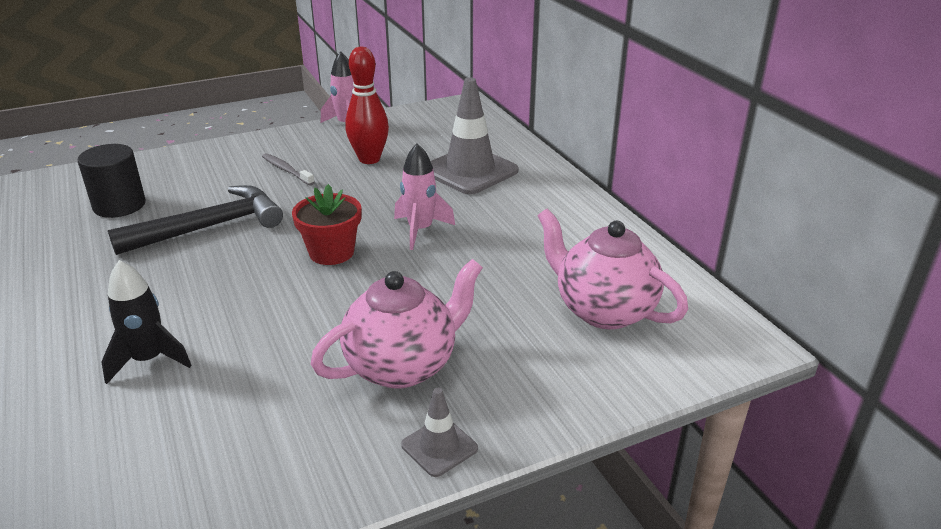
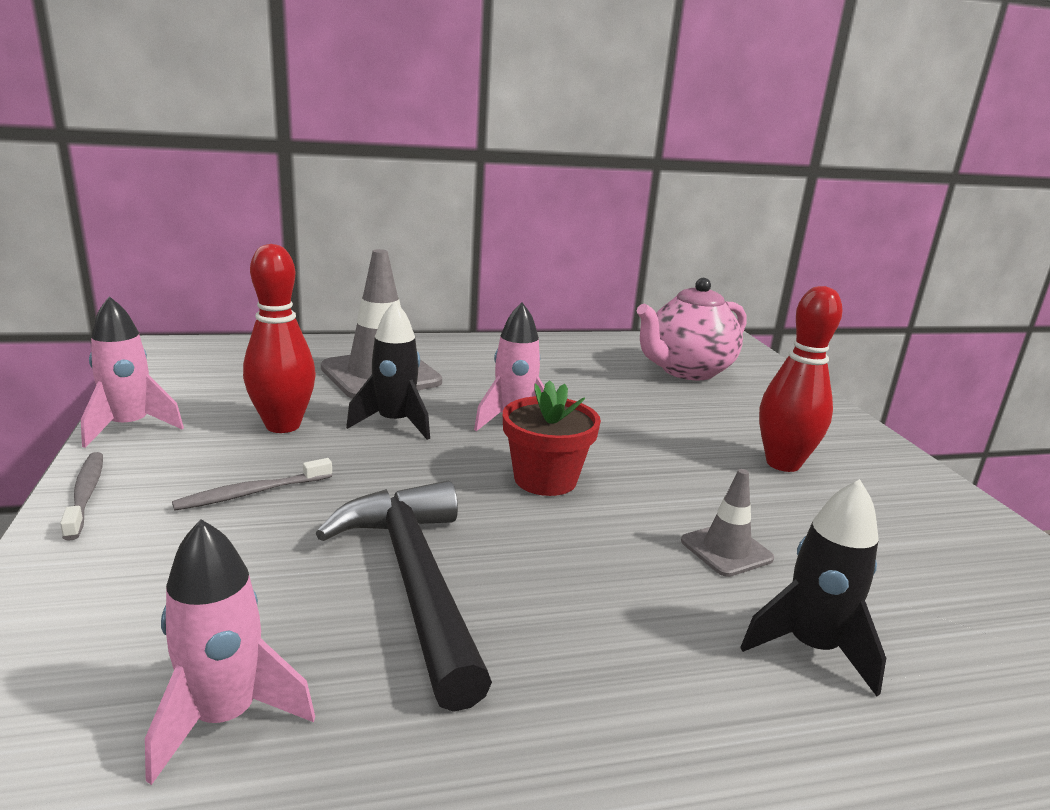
camera: 80 degrees left, 10 degrees down
(119, 205) = (225, 717): black cylinder -> pink rocket
(275, 136) = (85, 494): none -> grey toothbrush
(391, 190) = (395, 423): none -> black rocket
(403, 366) = (783, 463): pink teapot -> red bowling pin
(439, 447) = (894, 462): grey traffic cone -> grey traffic cone (726, 550)

